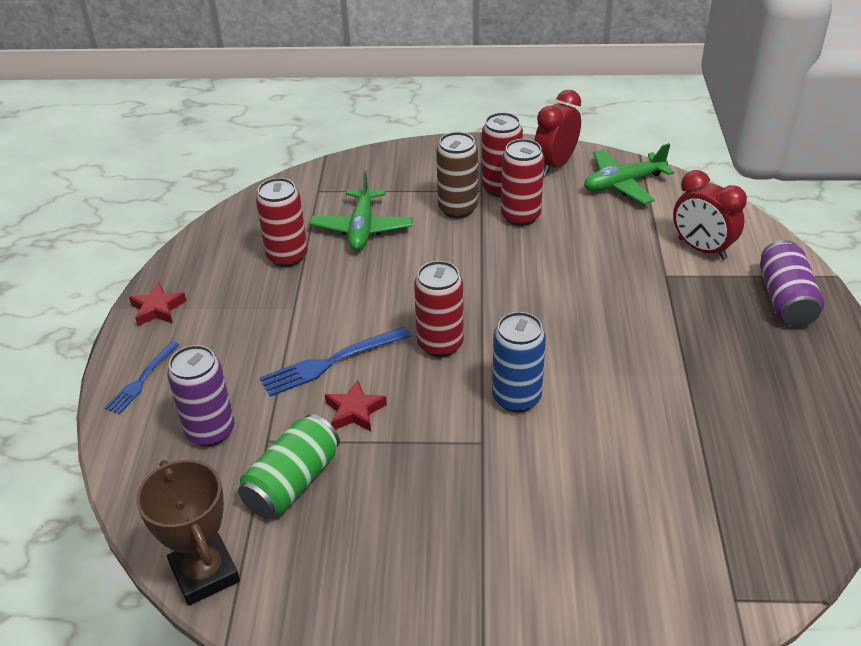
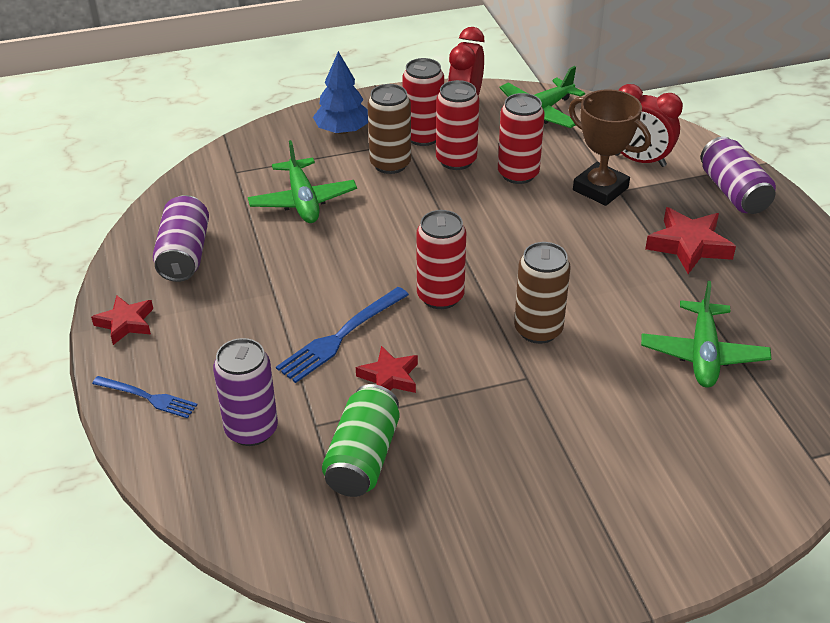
camera: 20 degrees left, 0 degrees up
(141, 380) = (148, 397): blue fork -> blue fork turned 75 degrees counterclockwise
(205, 573) = (321, 563): brown trophy -> brown trophy (600, 189)
(237, 257) = (184, 254): none -> purple can
(287, 256) = (238, 243): red can -> red can (518, 174)
(430, 169) = (342, 130): none -> blue tree
(516, 397) = (538, 330): blue can -> brown can
(671, 461) = (703, 354): none -> green plane
(711, 345) = (689, 245): none -> red star

